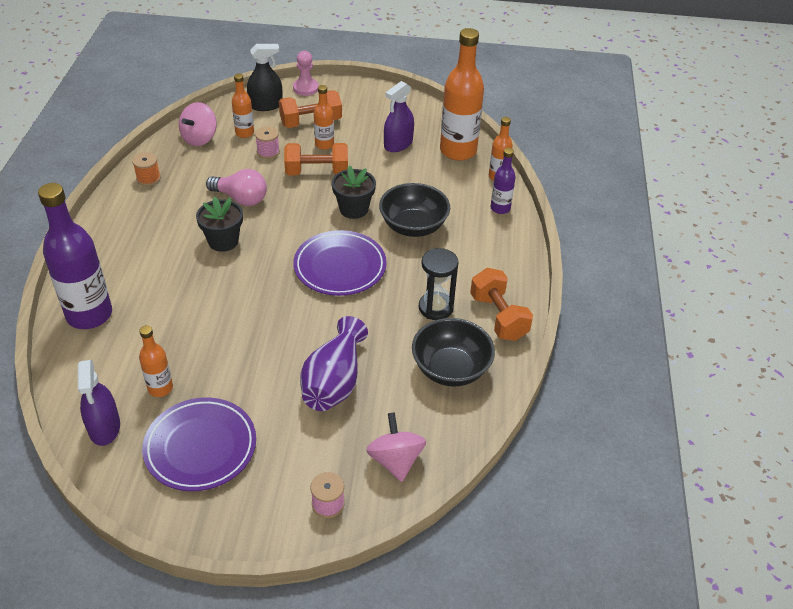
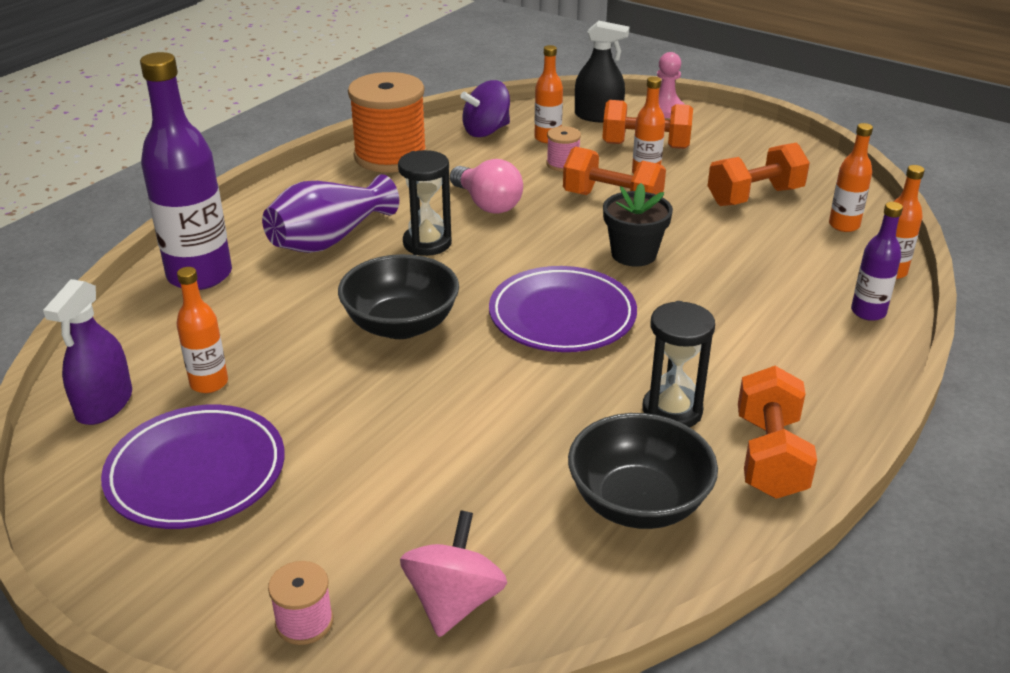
camera: 30 degrees right, 10 degrees down
(148, 178) = (390, 156): orange spool -> orange spool, size x2.22
(199, 138) = (486, 131): pink spinning top -> purple spinning top
(223, 241) = (427, 243): black flower pot -> black hourglass
(334, 382) = (443, 456): purple vase -> purple vase (329, 239)
(398, 144) = (754, 196): purple spray bottle -> orange dumbbell
(413, 226) = (709, 298): black bowl -> black bowl (401, 325)
(458, 151) = (844, 225): orange bottle -> orange bottle, size x0.51

